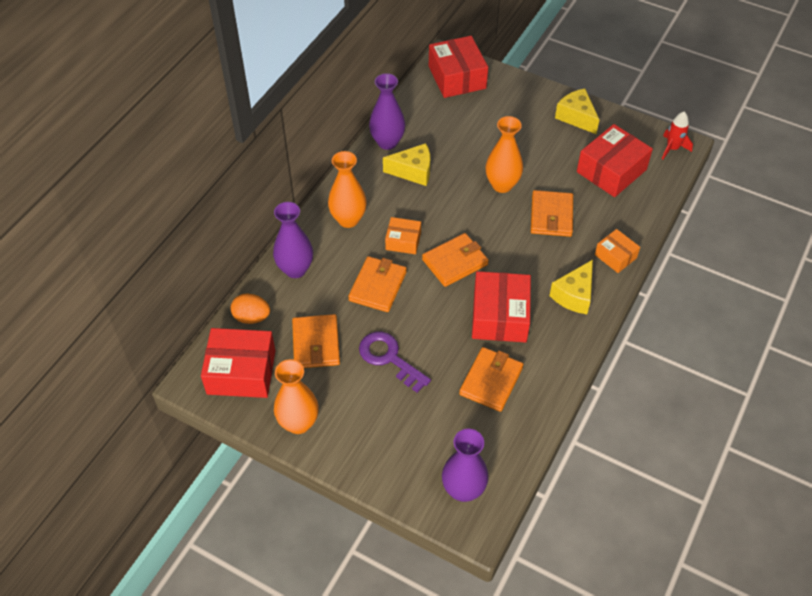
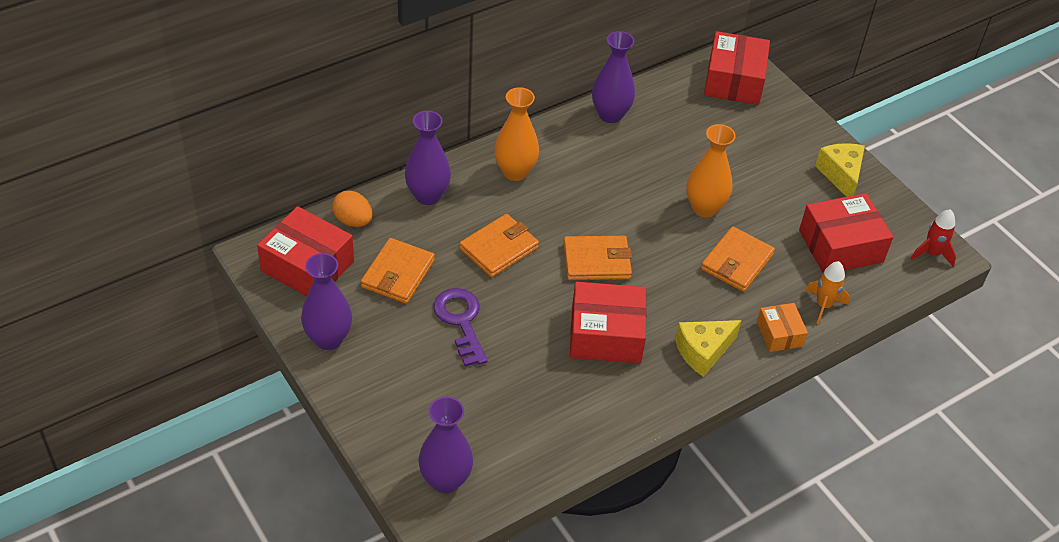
camera: 25 degrees right, 5 degrees down
(298, 423) = (328, 339): orange vase -> purple vase
(403, 241) = (557, 217): orange box -> none
(413, 171) = (617, 154): yellow cheese -> none
(491, 381) = (550, 392): orange wallet -> none
(500, 316) = (606, 335): red box -> red box turned 60 degrees clockwise
(629, 220) = (823, 305): none -> orange rocket

